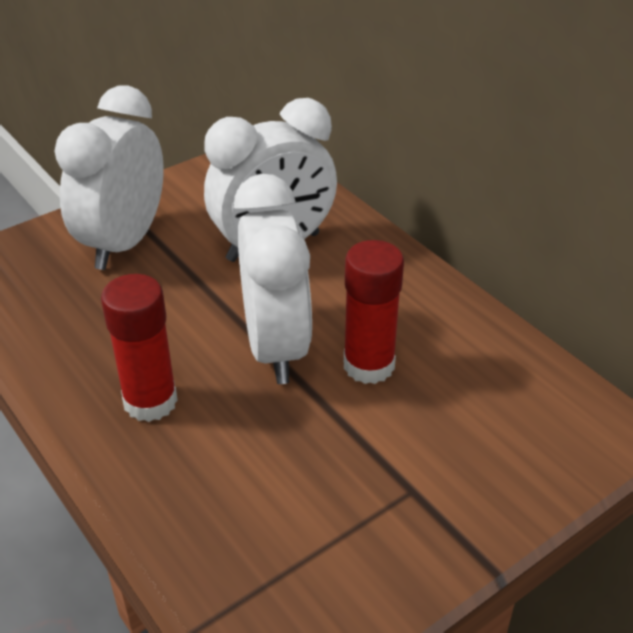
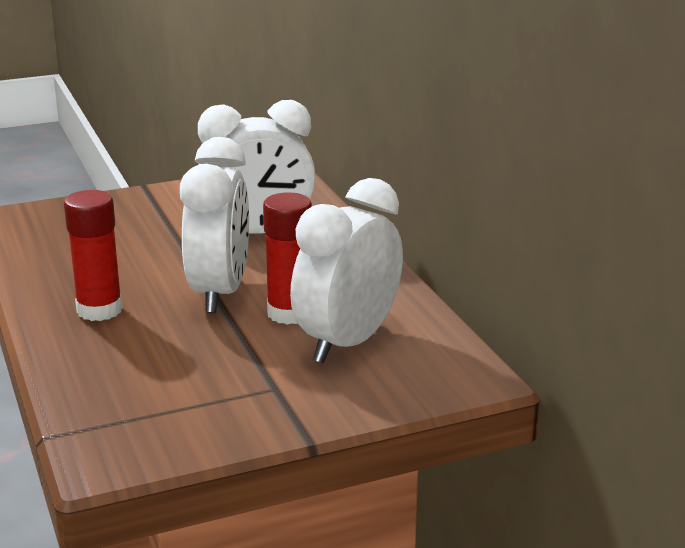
camera: 15 degrees right, 15 degrees down
(124, 243) = (136, 217): white clock -> white clock (347, 342)

